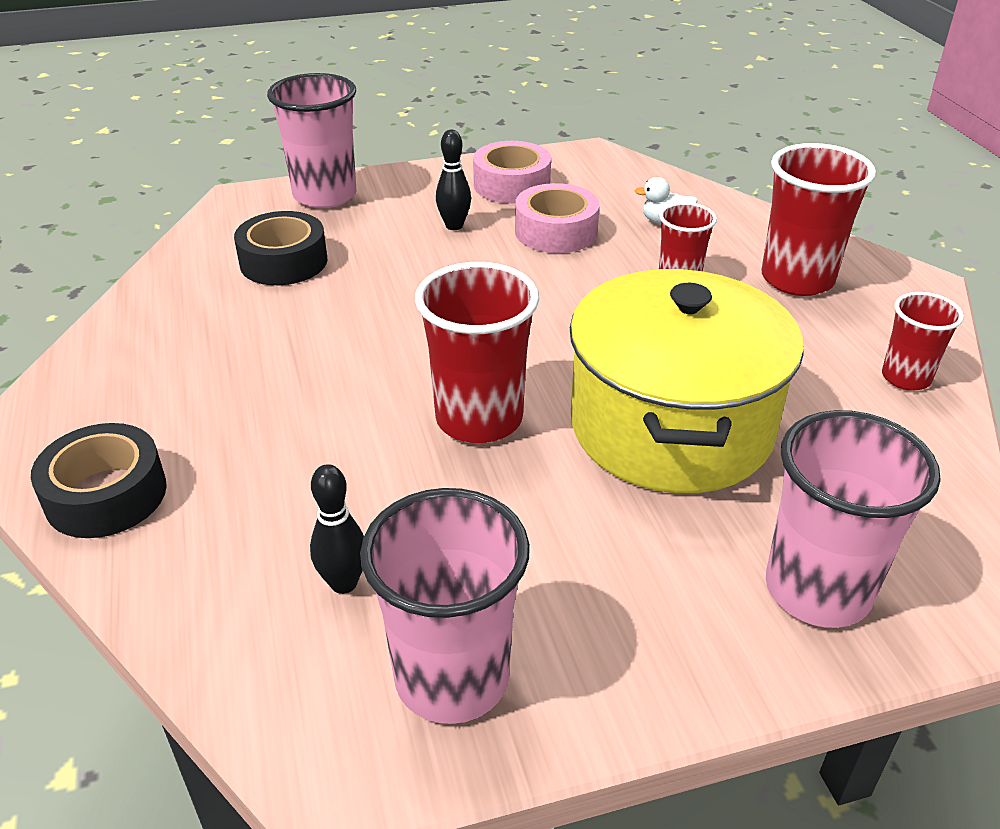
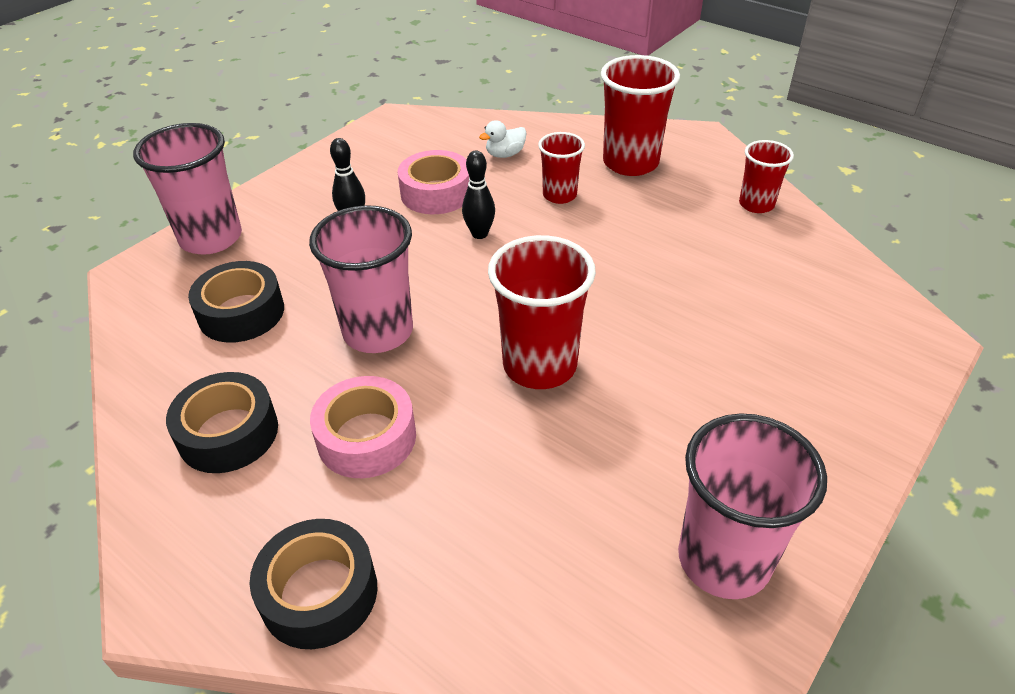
camera: 35 degrees left, 5 degrees up
(175, 346) = (228, 433): none -> black tape
(343, 583) = (584, 542): black bowling pin -> black bowling pin (479, 234)
(512, 185) = (361, 167): pink tape -> pink tape (367, 437)
(671, 427) = (665, 305): yellow pot -> none
(817, 590) = (849, 368): pink cup -> pink cup (378, 331)

